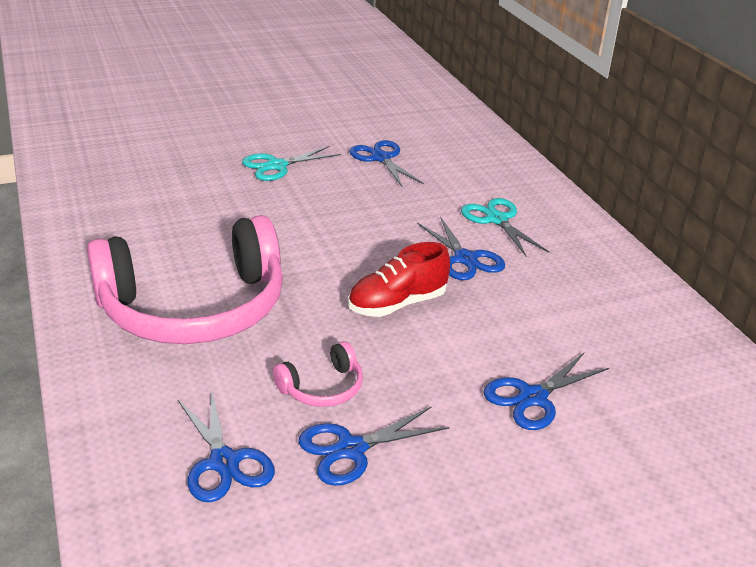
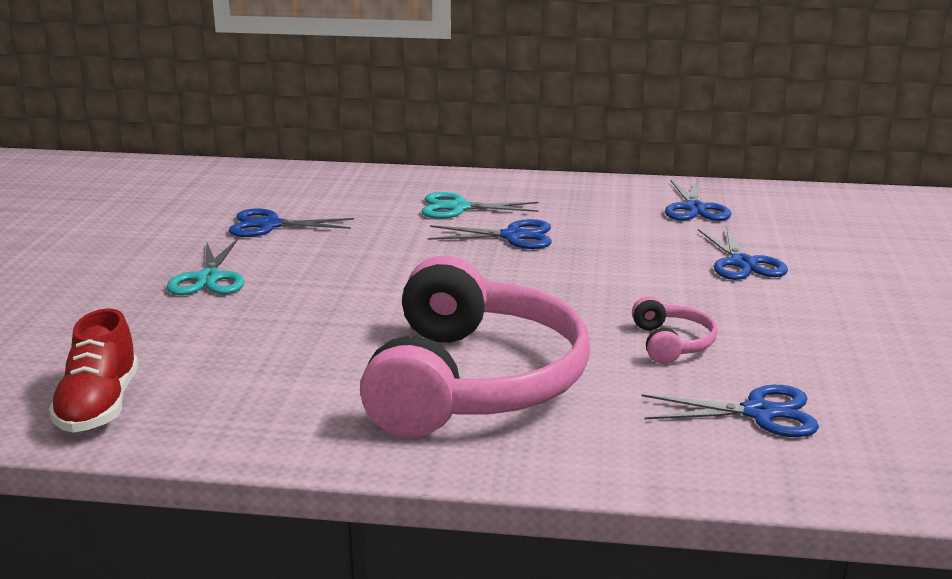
camera: 60 degrees left, 10 degrees down
(351, 449) = (771, 350): blue scissors -> blue scissors (694, 208)
(397, 304) = (561, 281): red shoe -> red shoe (99, 406)

